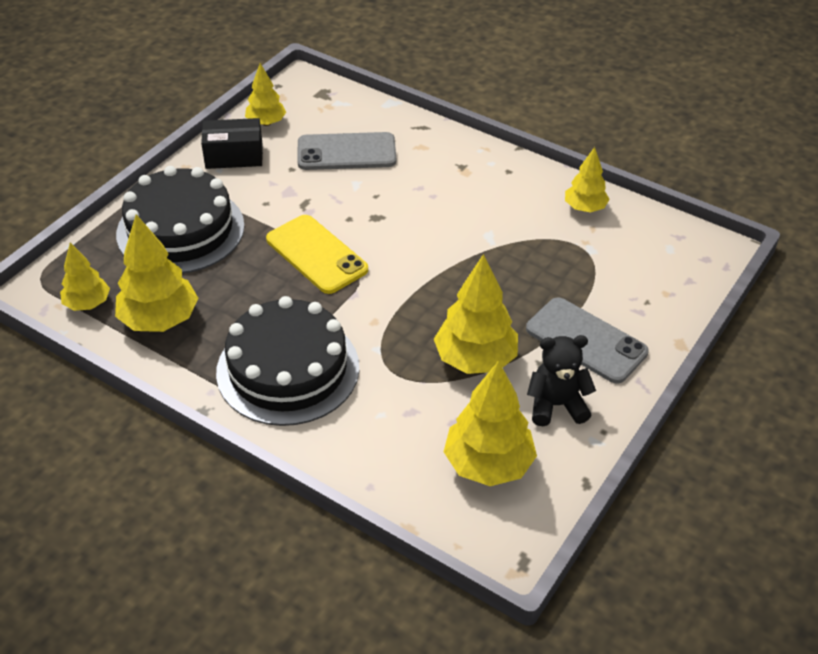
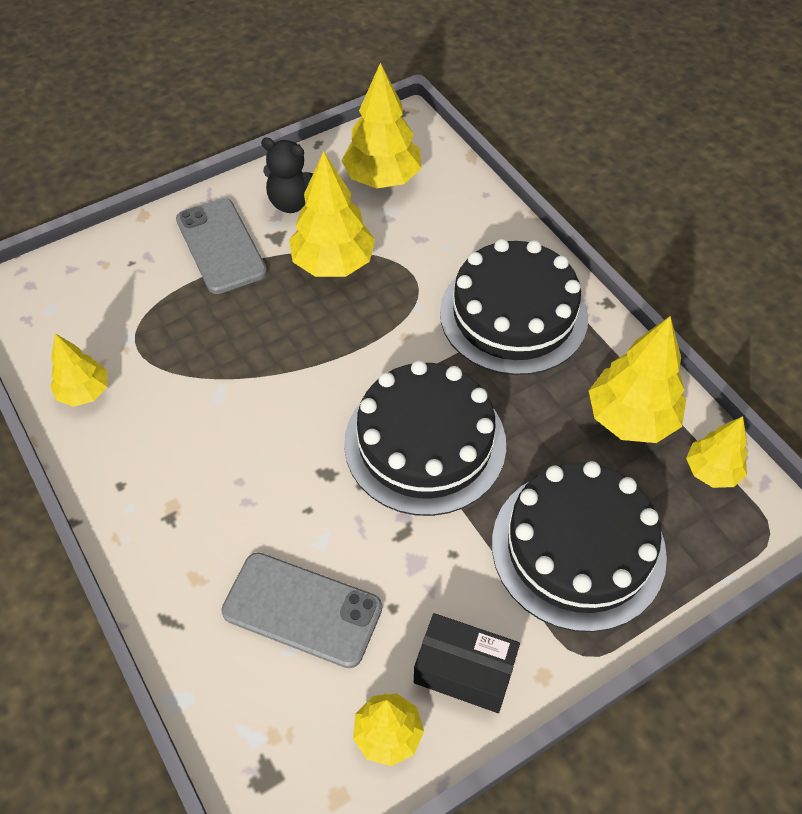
camera: 155 degrees left, 10 degrees up
(316, 254) = (425, 443): yellow phone -> black cake

